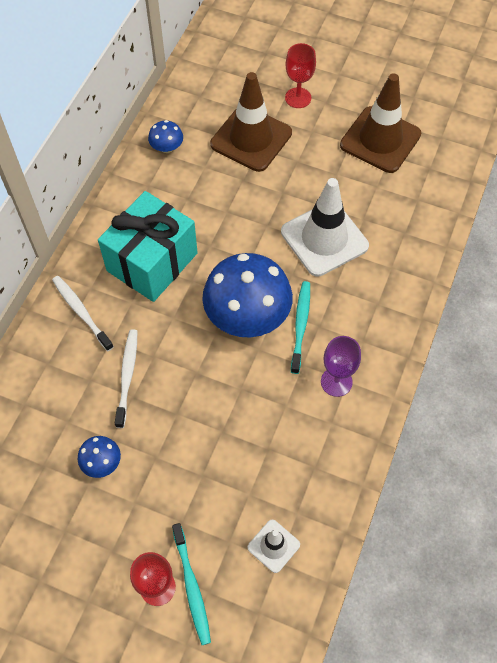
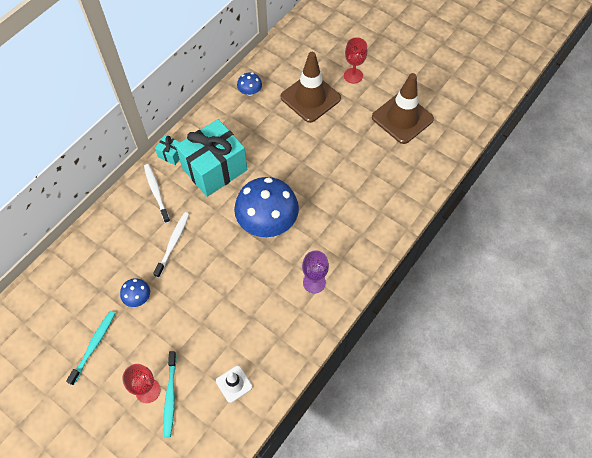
camera: 15 degrees right, 0 degrees up
(85, 256) = (171, 154): none -> turquoise gift
(300, 325) = (302, 237): turquoise toothbrush -> turquoise toothbrush (94, 346)
(324, 239) = (338, 180): white traffic cone -> none

